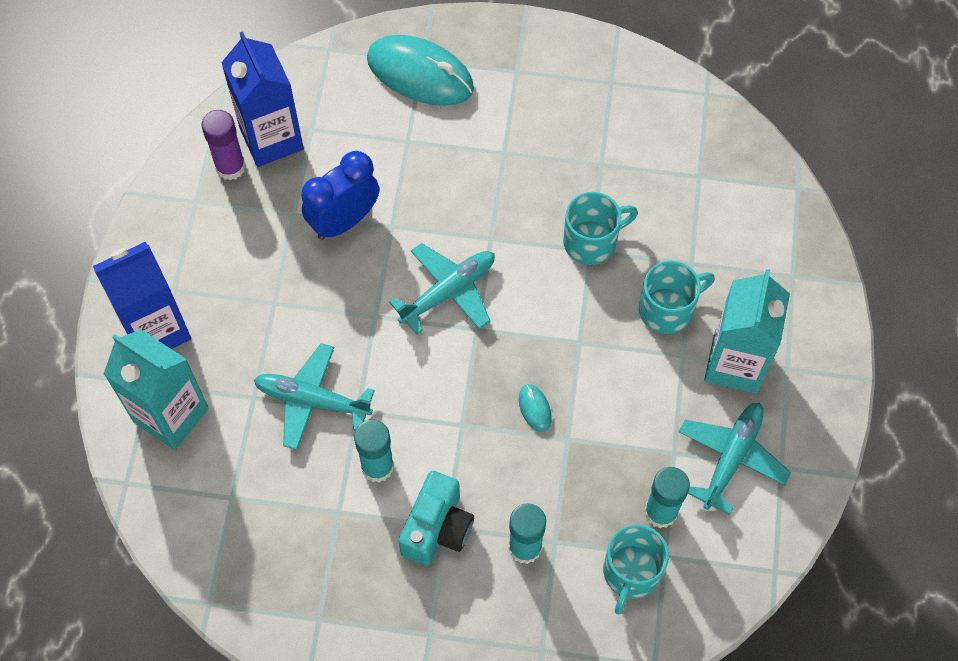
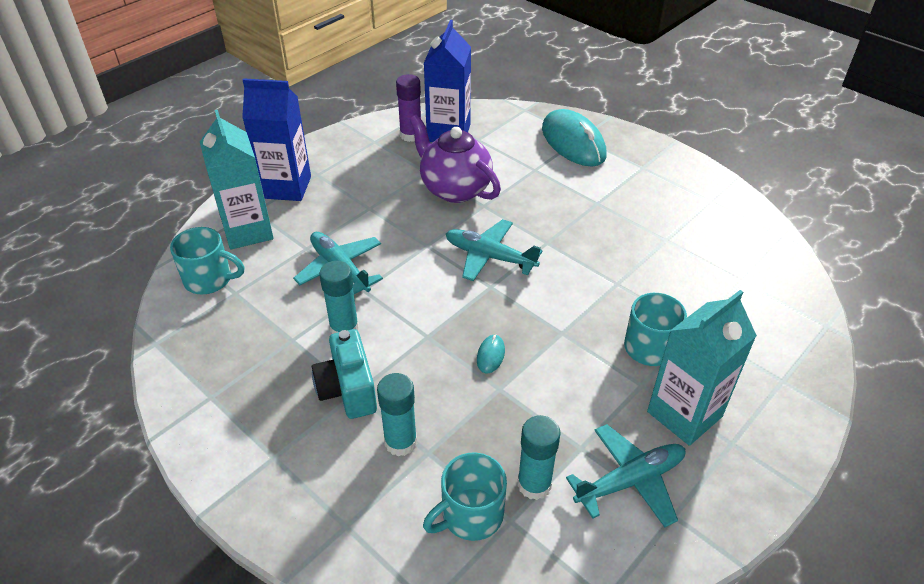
camera: 35 degrees right, 20 degrees down
(344, 221) = (454, 189): blue clock -> purple teapot
(437, 528) = (348, 390): turquoise camera -> turquoise camera turned 105 degrees clockwise
(449, 292) = (489, 256): turquoise plane -> turquoise plane turned 150 degrees counterclockwise
(592, 241) = (622, 278): turquoise mug -> turquoise mug (210, 279)

